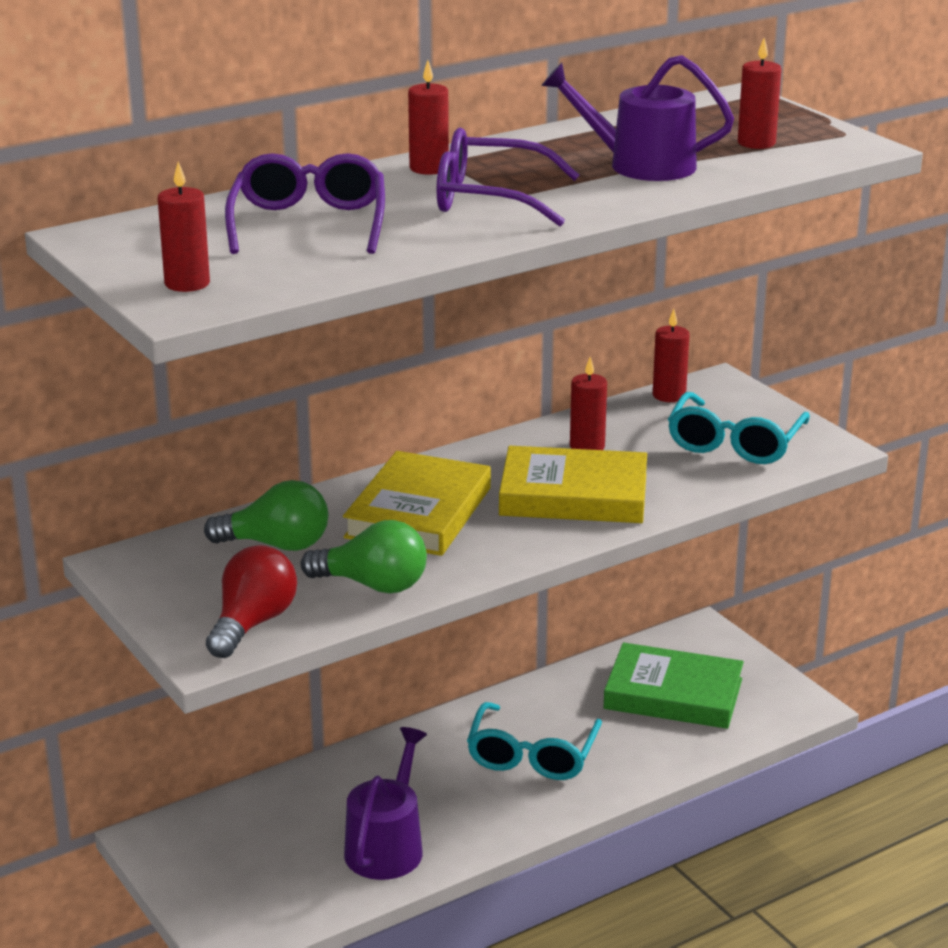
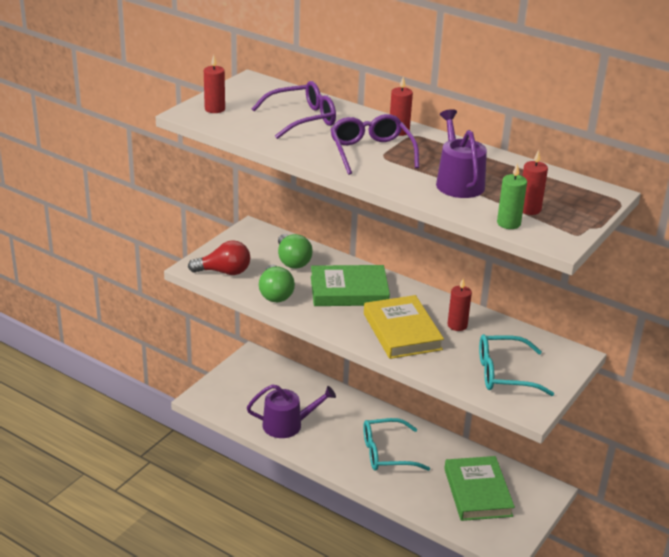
camera: 65 degrees right, 5 degrees up
(418, 512) = (349, 290): yellow book -> green book
(669, 395) = (542, 341): red candle -> none
(791, 162) = (508, 223): none -> green candle

